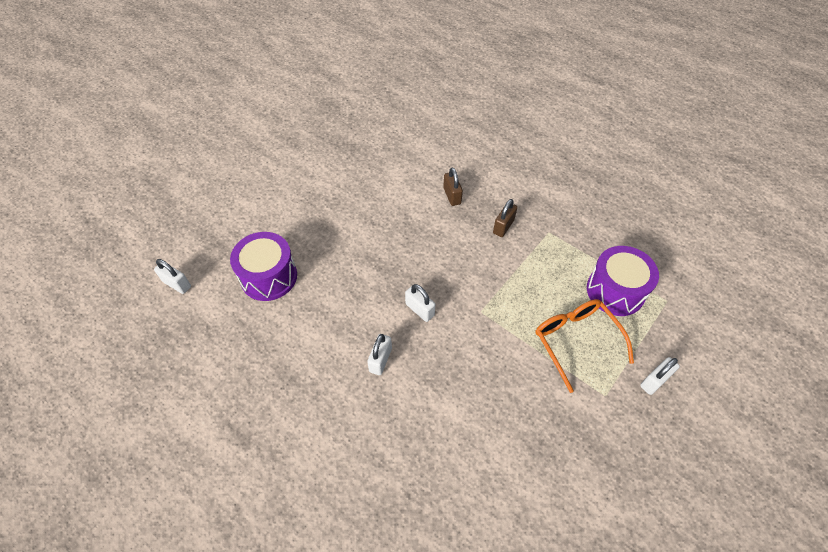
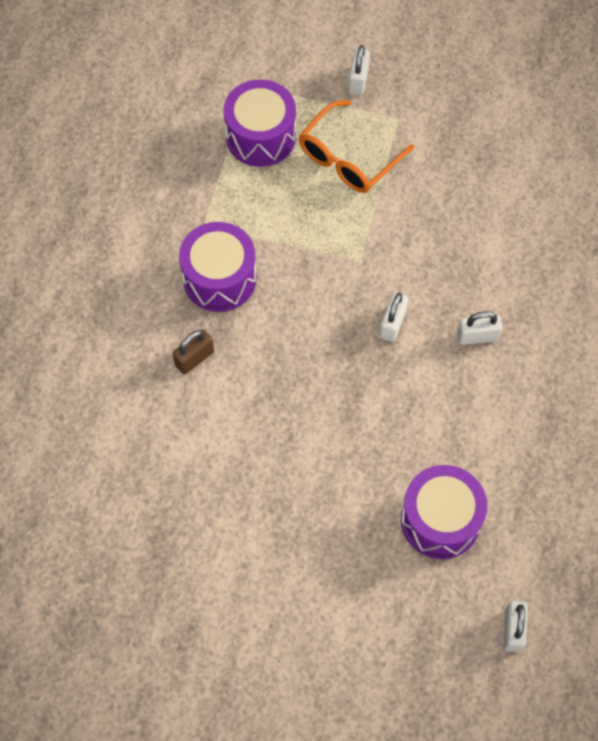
camera: 115 degrees left, 10 degrees up
(503, 226) = (219, 278): brown padlock -> purple drum
(654, 381) = (358, 80): white padlock -> white padlock turned 75 degrees clockwise

